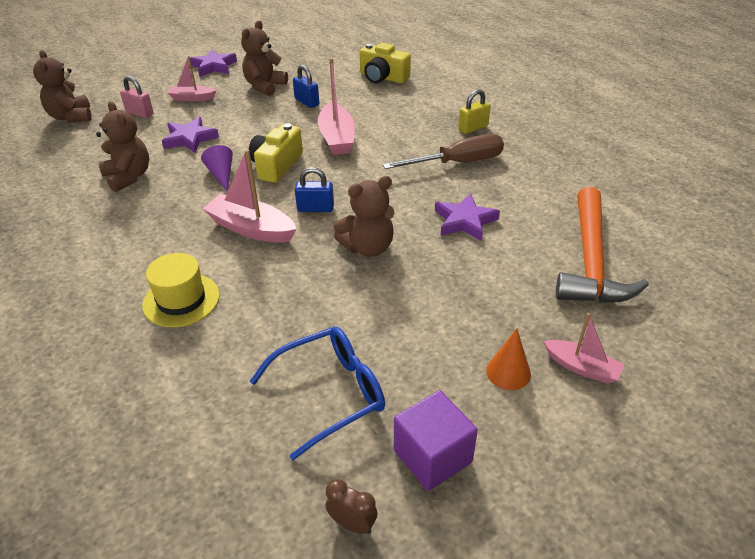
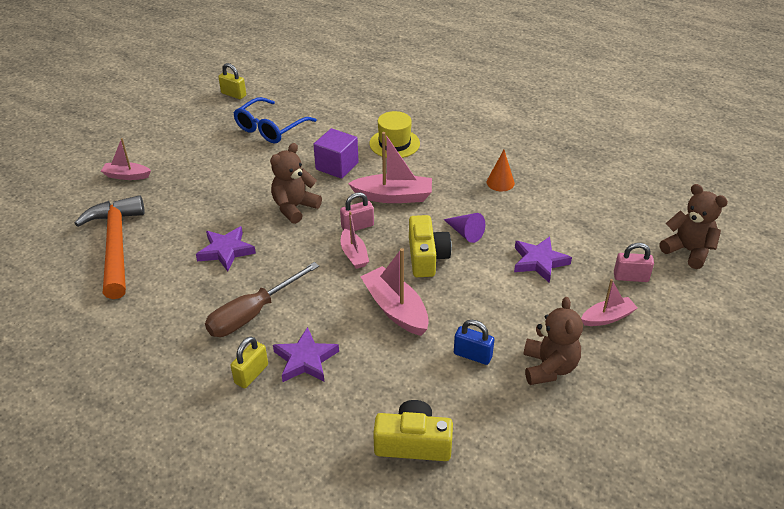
camera: 155 degrees right, 0 degrees up
(128, 177) = (539, 208): brown teddy bear -> none
(214, 66) = (656, 386): purple star -> purple star (305, 359)
(315, 208) = (357, 226): blue padlock -> pink padlock
(339, 184) = (354, 255): none -> pink boat
(352, 524) = (233, 94): brown clock -> yellow padlock
(432, 456) = (205, 121): purple cube -> purple cube (337, 166)
(508, 372) = (172, 162): orange cone -> orange cone (500, 182)

